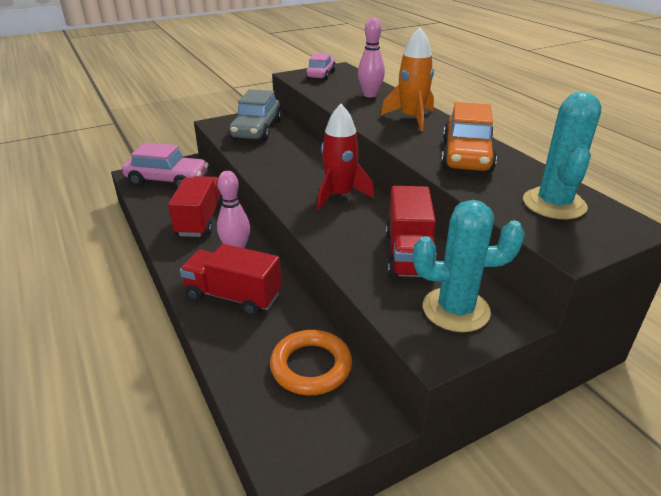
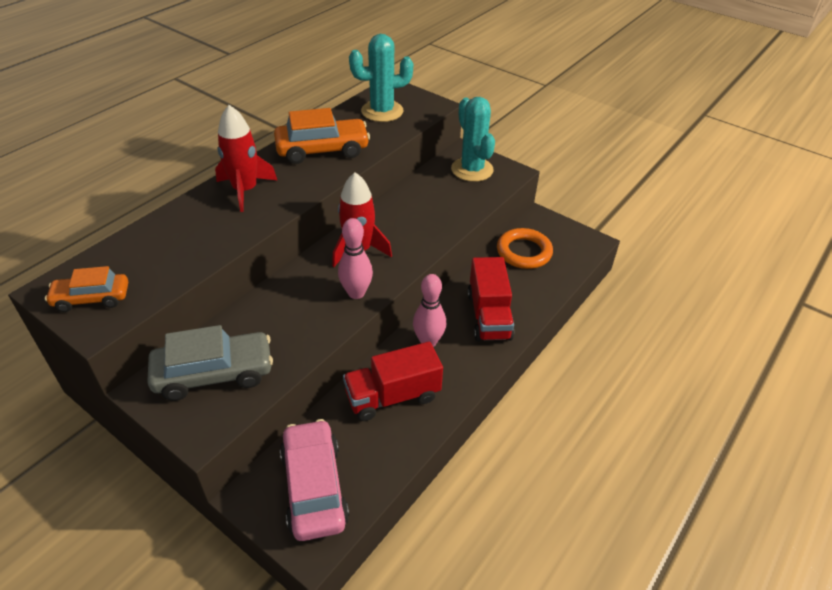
camera: 115 degrees left, 10 degrees up
(321, 74) = (91, 298): pink car -> orange car
(370, 95) = (176, 233): pink bowling pin -> pink bowling pin (356, 293)
(409, 255) = (427, 196): red truck -> none
(411, 118) = (245, 190): orange rocket -> red rocket

